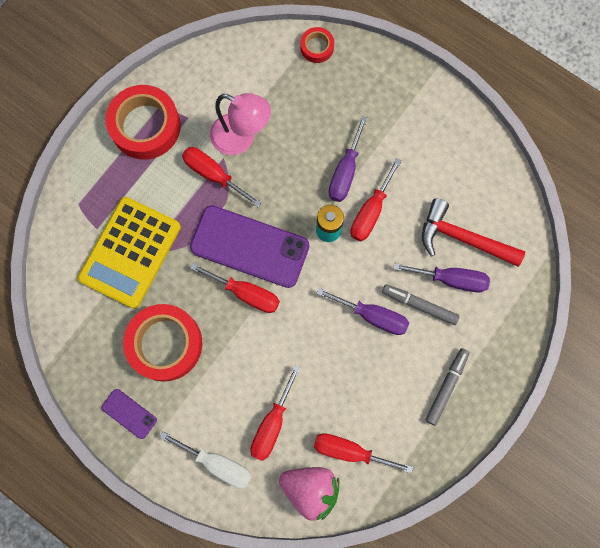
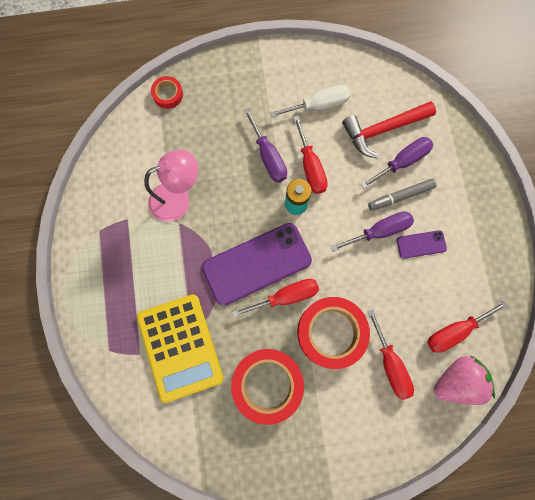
camera: 45 degrees left, 0 degrees up
(129, 413) = (292, 456): purple phone -> purple phone (421, 244)
(145, 126) = (103, 252): red tape -> red tape (331, 333)
(213, 175) = (184, 240): red screwdriver -> none
(217, 463) = (383, 427): white screwdriver -> white screwdriver (319, 105)
(446, 387) = (468, 231): grey marker -> none

